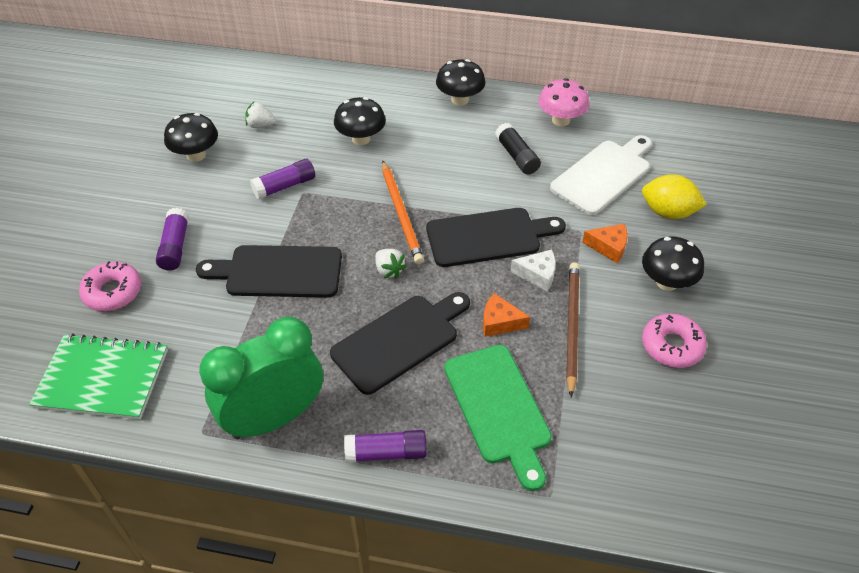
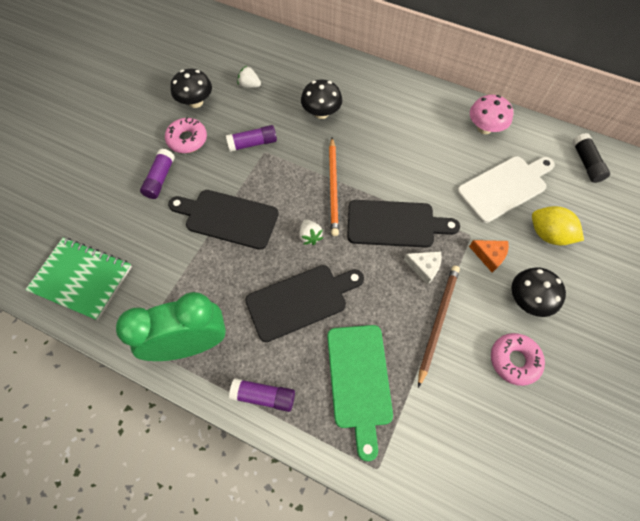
camera: 15 degrees right, 15 degrees up
(113, 292) = (107, 207): pink donut -> pink donut (187, 139)
(460, 100) = (408, 92): black mushroom -> none
(500, 322) = (382, 304): orange cheese -> none
(516, 156) = (439, 154): black glue stick -> black glue stick (586, 163)

